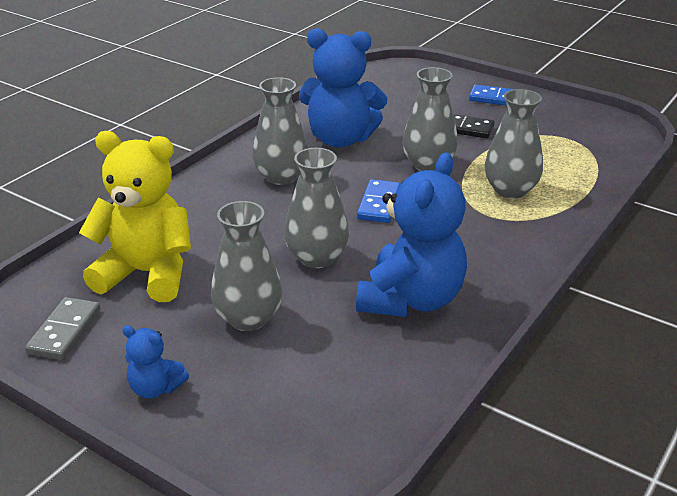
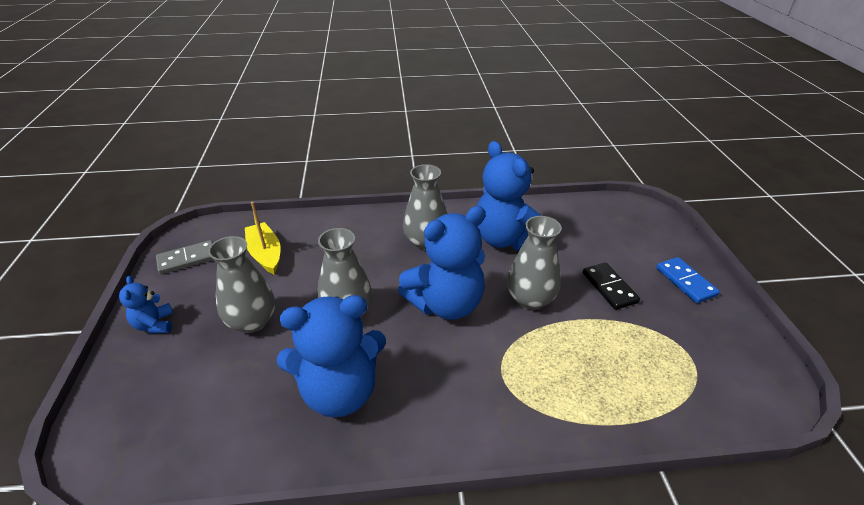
camera: 50 degrees right, 5 degrees up
(147, 273) = (265, 254): yellow teddy bear -> yellow boat
(379, 204) = (446, 304): blue domino -> blue teddy bear
(510, 190) = (555, 367): grey vase -> none

